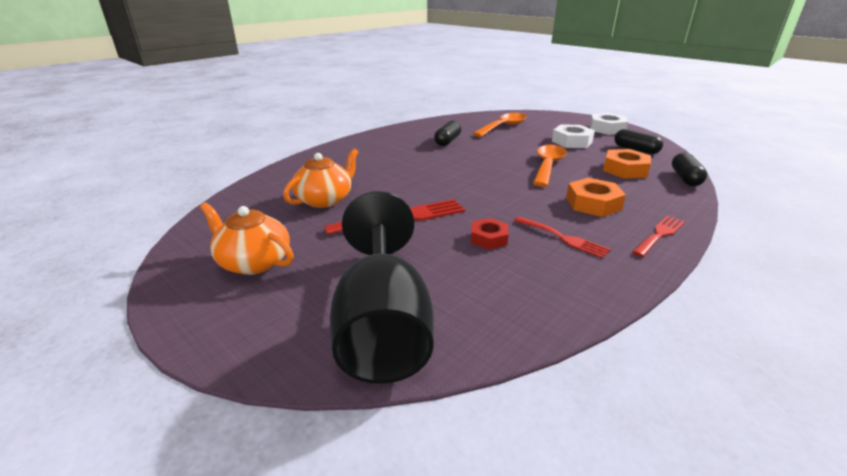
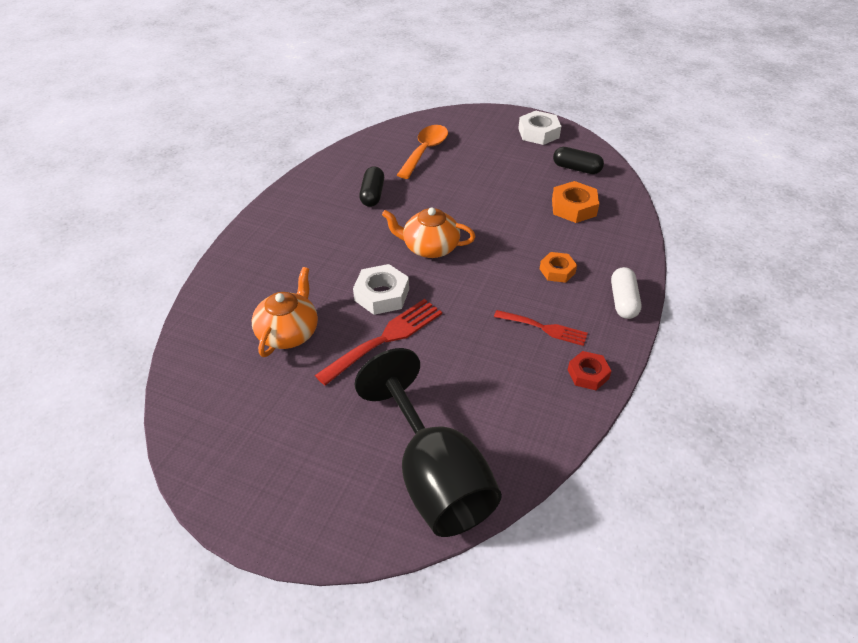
camera: 20 degrees left, 15 degrees up
(254, 262) = (273, 441): orange teapot -> orange teapot (429, 247)
(488, 238) = (479, 347): red nut -> red nut (588, 374)
(548, 166) = (497, 218): orange spoon -> none
(572, 141) = (508, 166): white nut -> white nut (382, 295)
(593, 203) = (557, 271): orange nut -> orange nut, size x0.66
(659, 234) = (623, 301): red fork -> white capsule
(685, 178) = (631, 209): black capsule -> none

